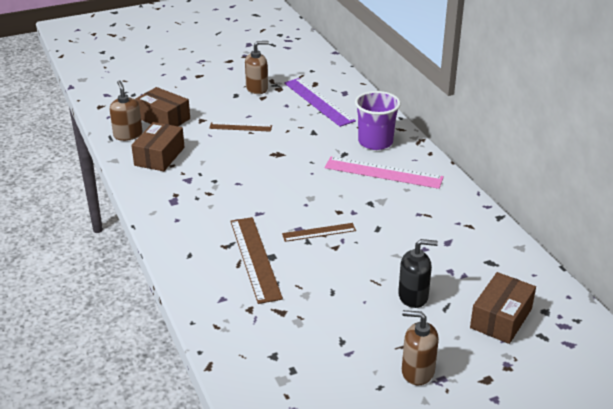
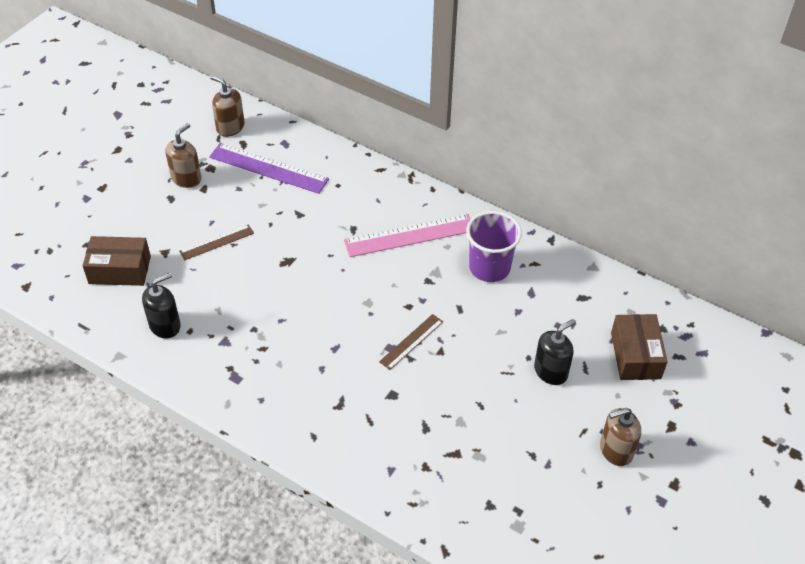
camera: 35 degrees left, 15 degrees up
(128, 135) = (100, 313): brown soap dispenser -> brown soap dispenser (230, 127)
(159, 156) = (165, 325): brown box -> black soap dispenser
(255, 258) = (380, 405): brown ruler -> none
(375, 142) = (370, 198): purple cup -> purple cup (489, 267)

